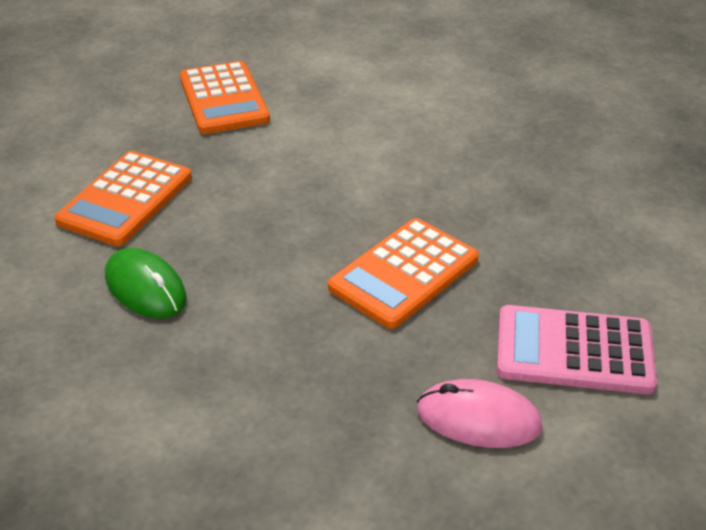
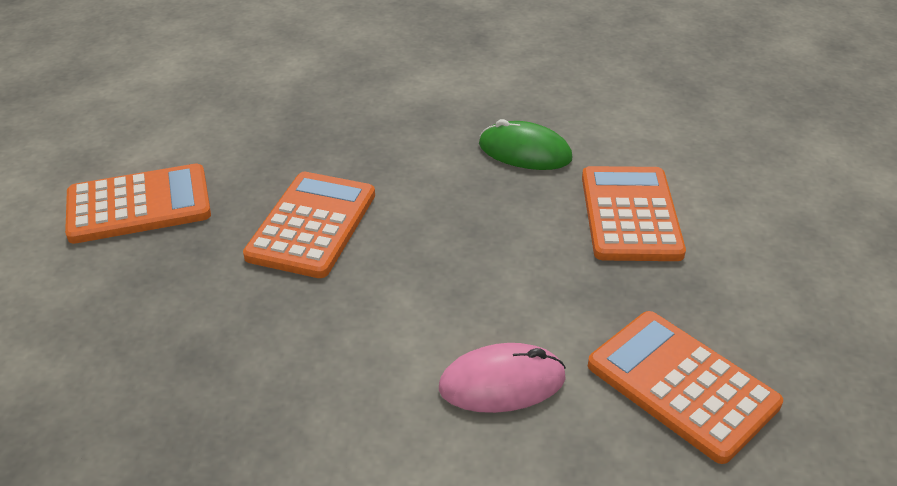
camera: 155 degrees right, 0 degrees up
(478, 419) = (212, 142): pink mouse -> pink mouse (502, 383)
(574, 351) = (139, 205): pink calculator -> orange calculator

